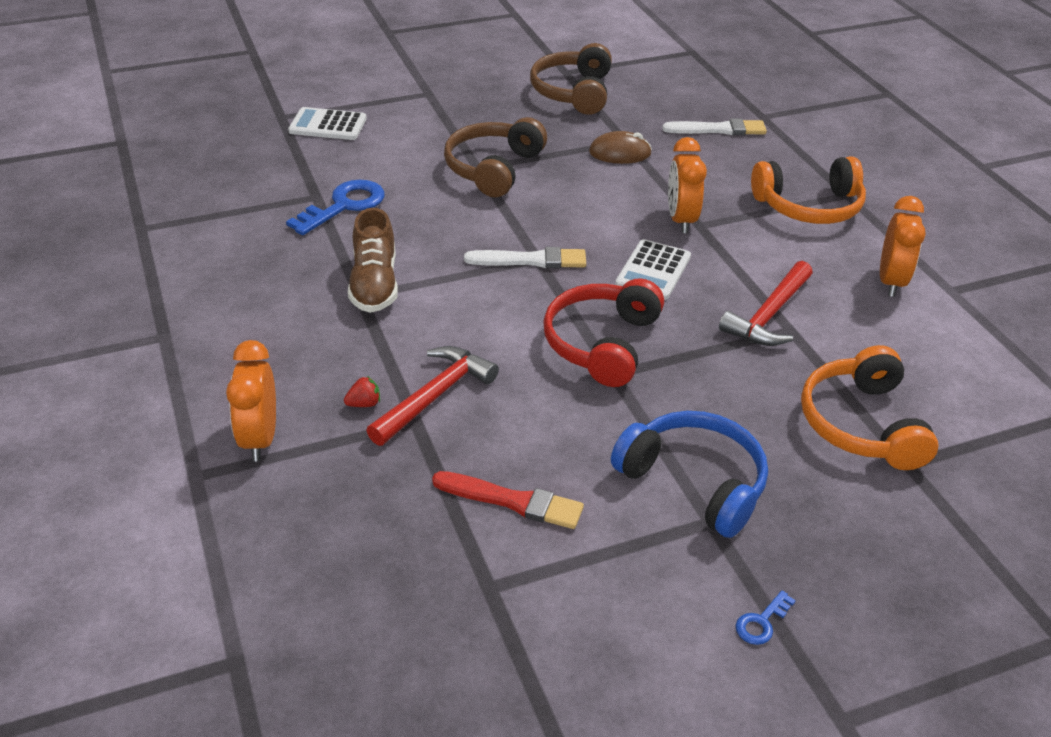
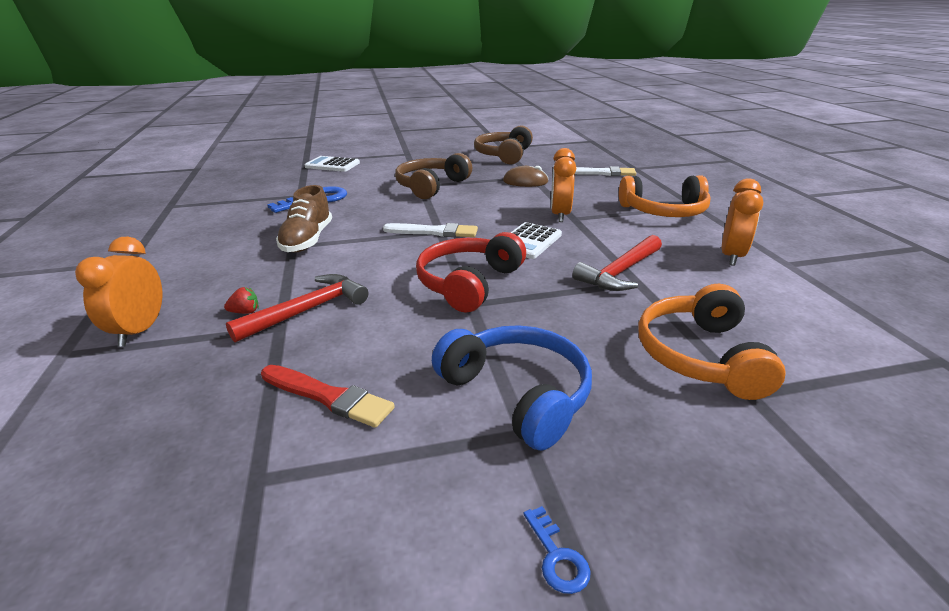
camera: 10 degrees right, 10 degrees down
(761, 622) = (557, 557): blue key -> blue key turned 75 degrees counterclockwise

